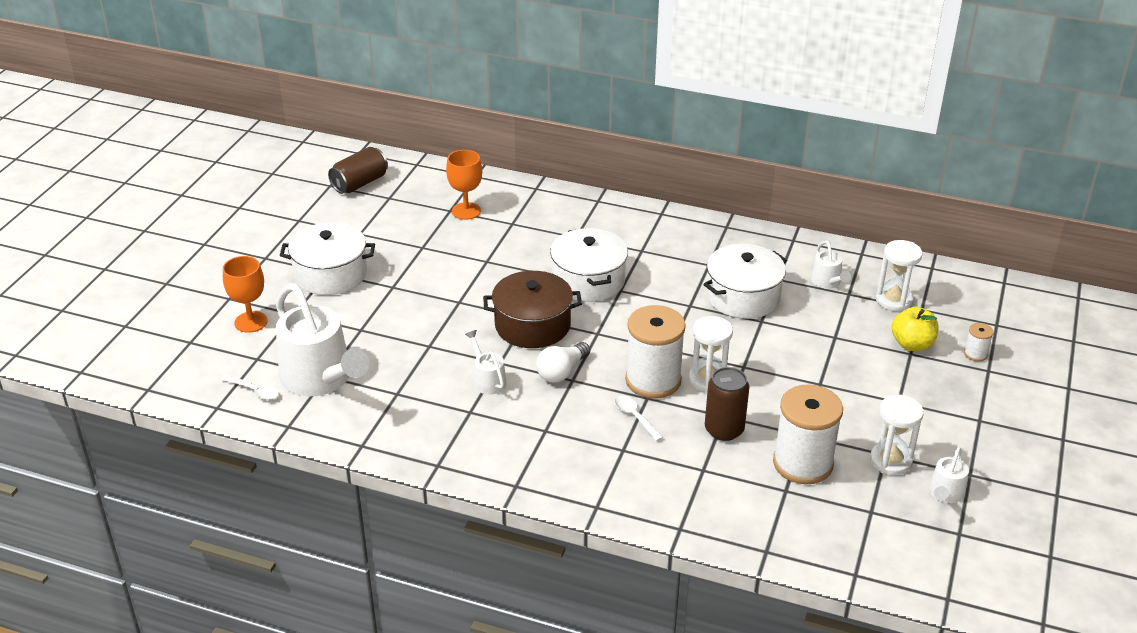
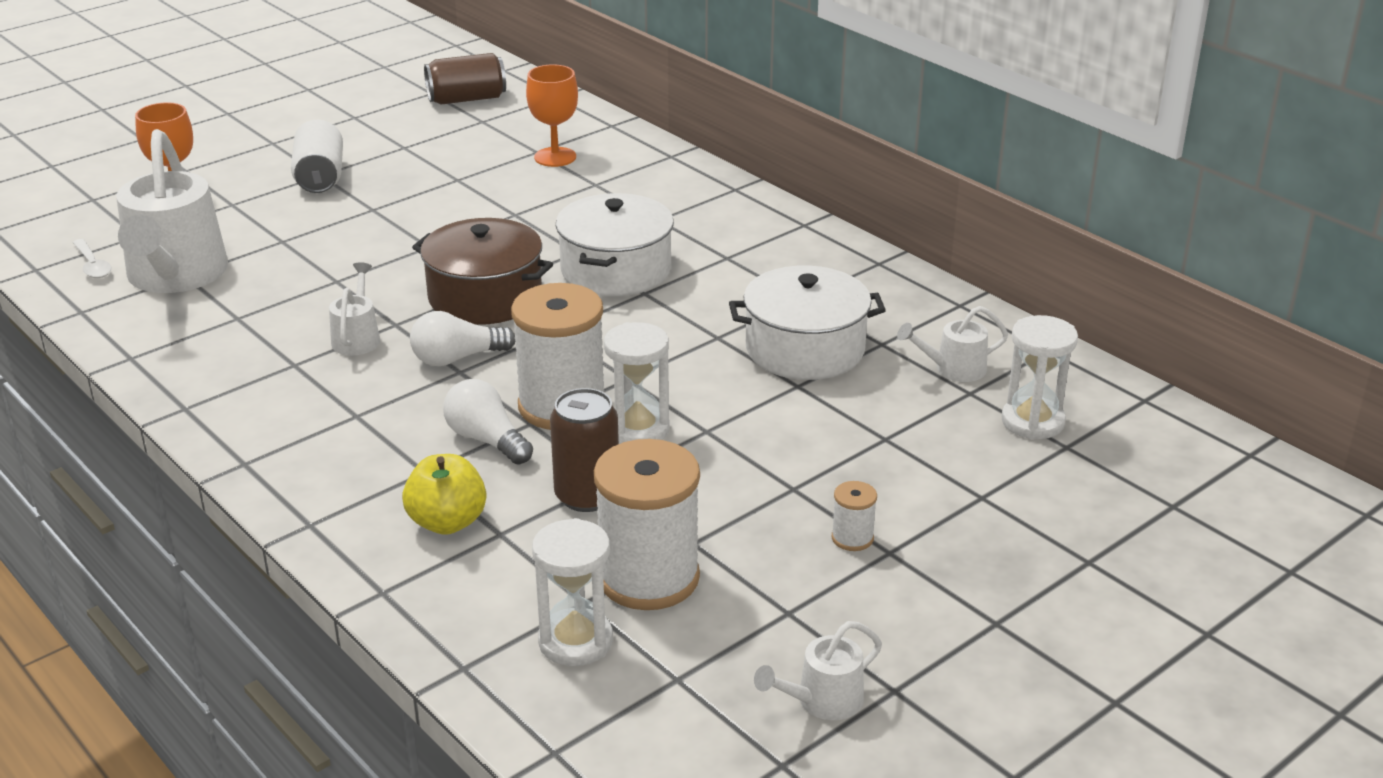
camera: 30 degrees right, 5 degrees down
(330, 274) = (320, 177): white pot -> white can
(635, 417) = (486, 440): white spoon -> white light bulb
(827, 282) = (953, 369): white watering can -> white watering can turned 60 degrees clockwise
(890, 461) = (786, 624): white hourglass -> white hourglass (575, 641)
(912, 344) = (997, 486): yellow apple -> yellow apple (447, 522)
(975, 354) = (1091, 532): white spool -> white spool (852, 538)

